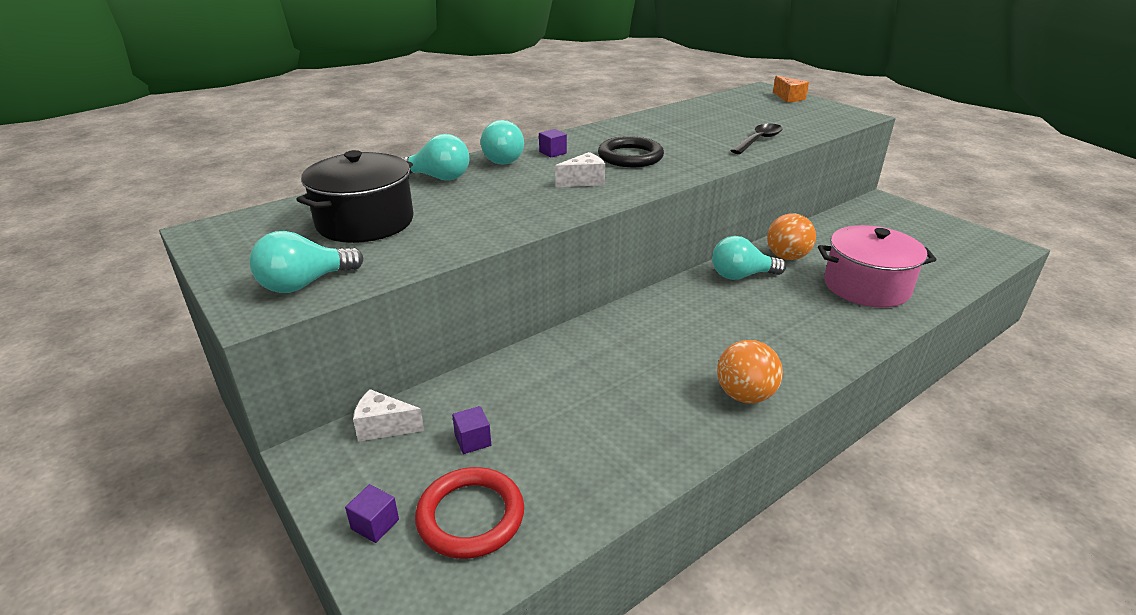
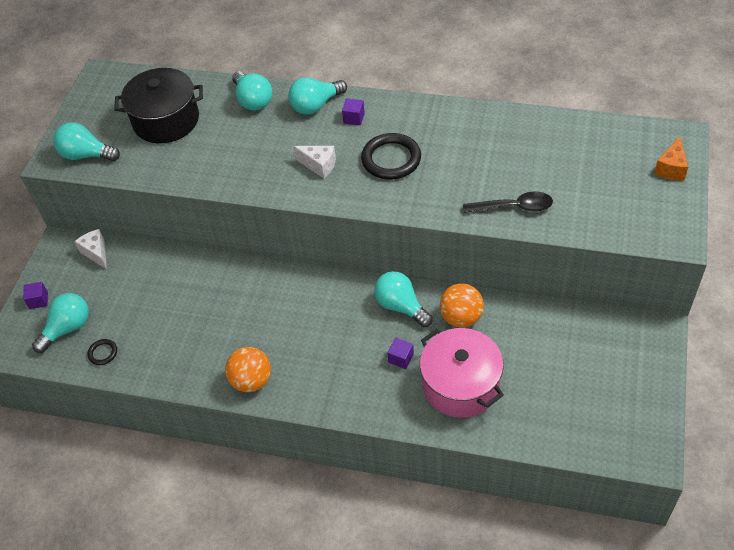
camera: 55 degrees right, 20 degrees up
(470, 516) = (68, 328): red ring -> turquoise light bulb
(473, 440) = (115, 292): purple cube -> purple cube (401, 358)
(560, 500) = (103, 353): none -> black ring

